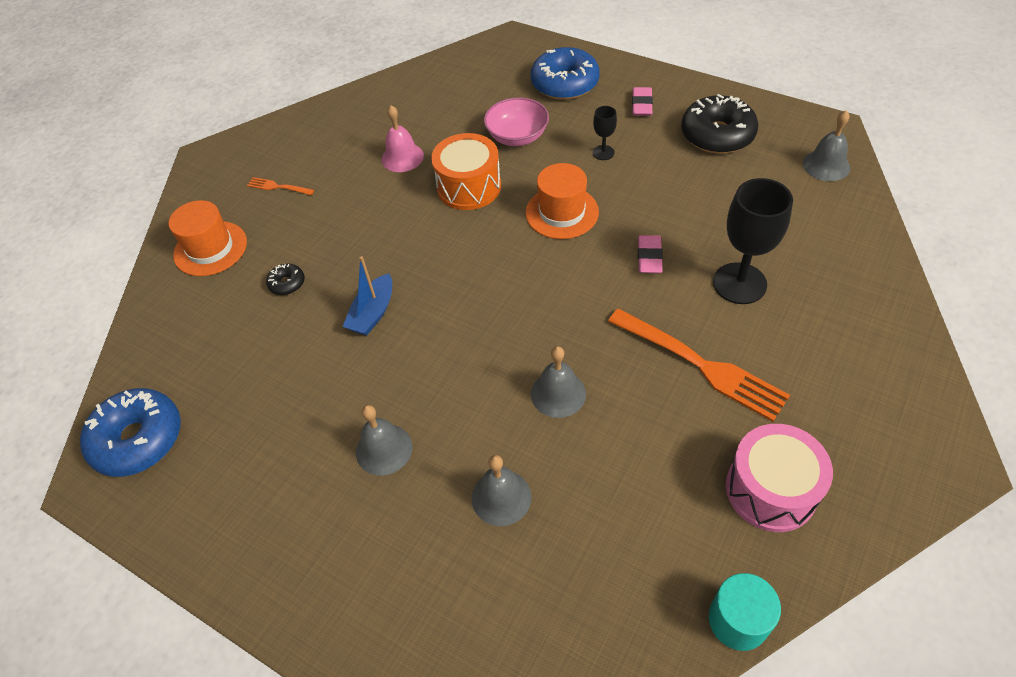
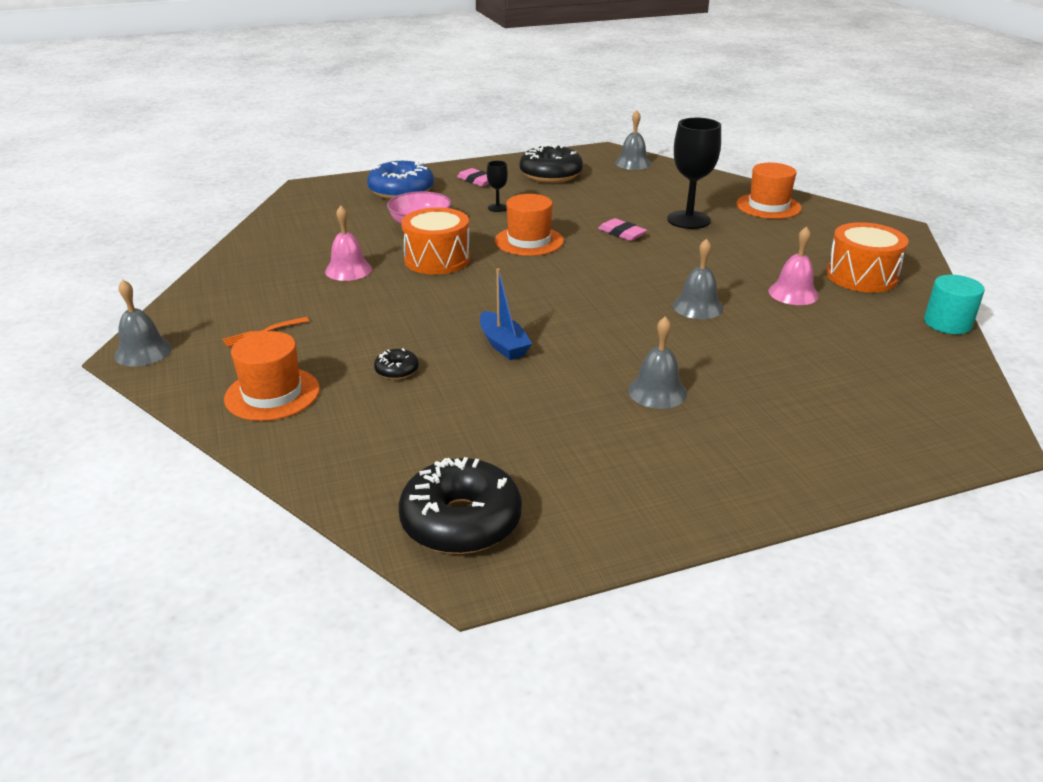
camera: 55 degrees left, 20 degrees down
(138, 439) = (461, 521): blue donut -> black donut
(501, 497) = (765, 361): grey bell -> grey bell (143, 351)
(664, 450) = (793, 293): none -> pink bell
(700, 365) = (738, 256): orange fork -> none
(771, 490) = (861, 276): pink drum -> orange drum
(859, 323) = (768, 206): none -> orange hat

